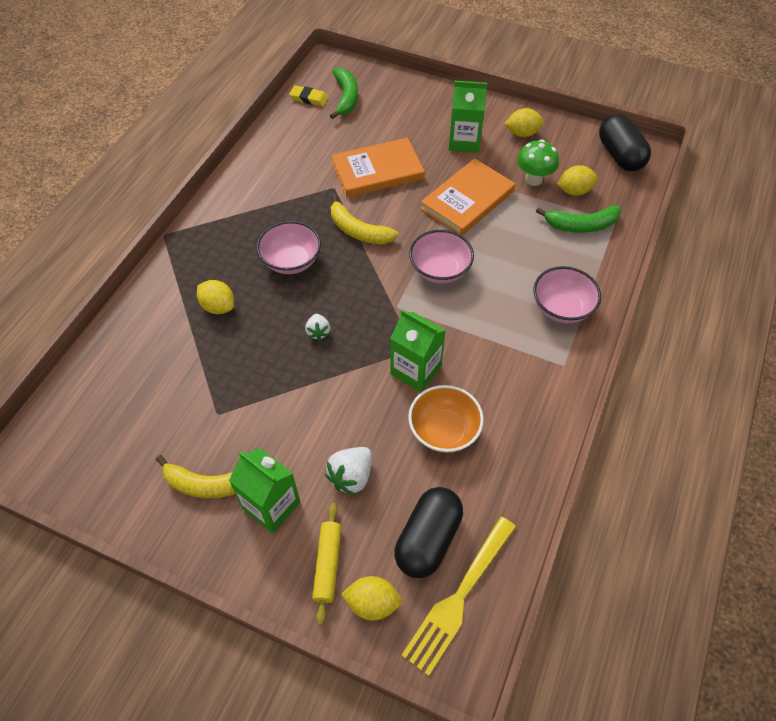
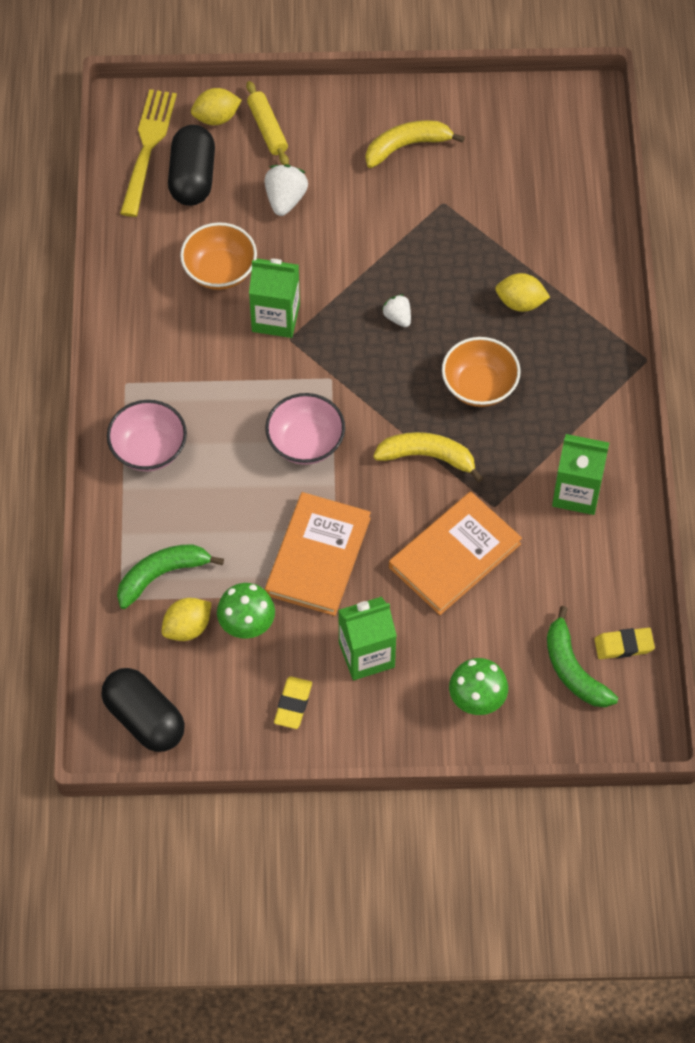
camera: 155 degrees right, 5 degrees up
(271, 505) = (342, 151): green carton -> green carton (577, 492)
(291, 261) = (479, 386): pink bowl -> orange bowl
(411, 102) = (476, 701): none -> green mushroom
(522, 133) = (293, 704): yellow lemon -> yellow eraser

